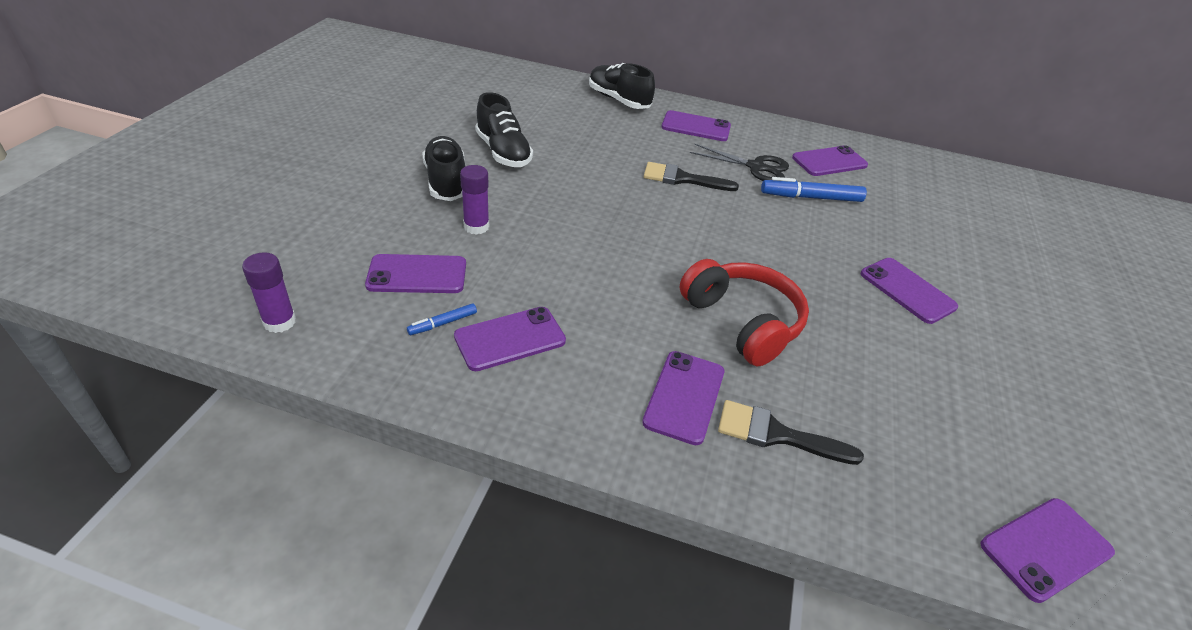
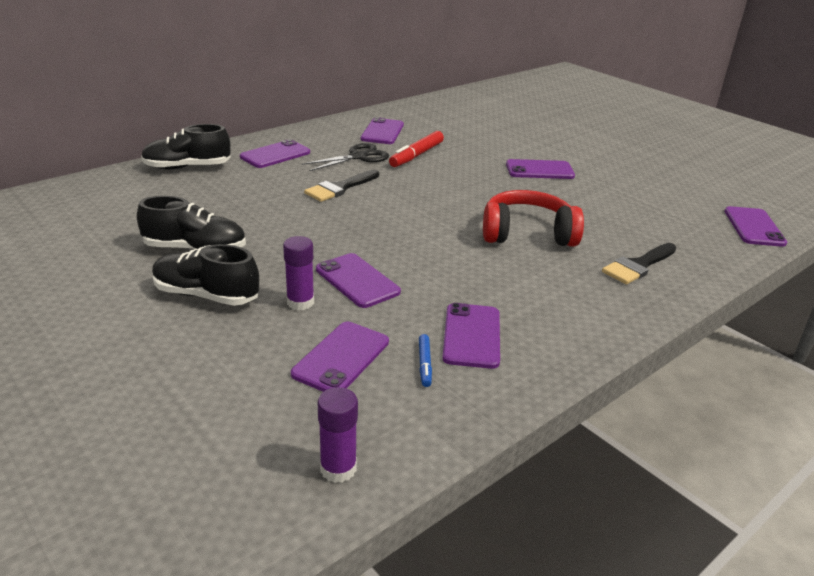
camera: 55 degrees left, 10 degrees down
(684, 397) = (585, 284): purple phone -> purple phone (357, 281)
(811, 197) = (416, 155): blue marker -> red marker

